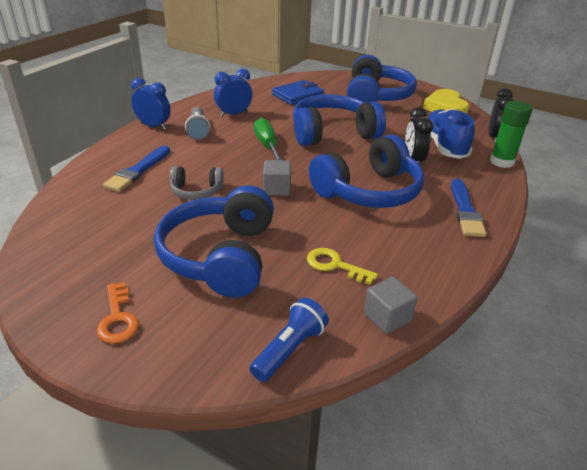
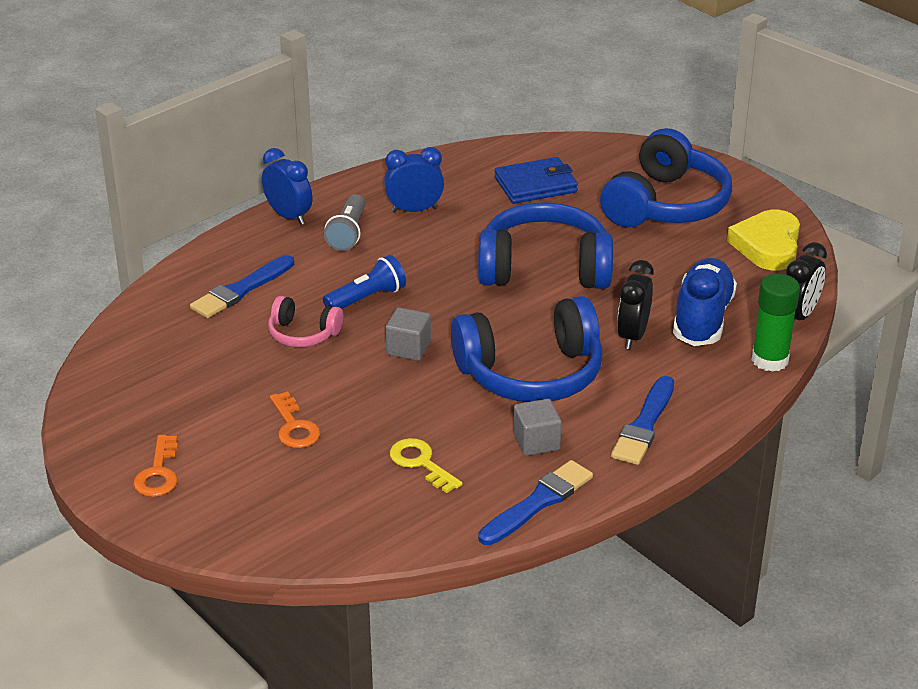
camera: 20 degrees right, 0 degrees up
(196, 191) = (303, 334): grey headphones -> pink headphones
(221, 256) = (294, 426): blue headphones -> orange key
(267, 145) = (434, 275): green screwdriver -> none
(289, 349) = (317, 540): blue flashlight -> blue flashlight (367, 298)
(387, 317) = (442, 531): grey cube -> grey cube (536, 442)
(440, 277) = (538, 502): none -> blue brush

